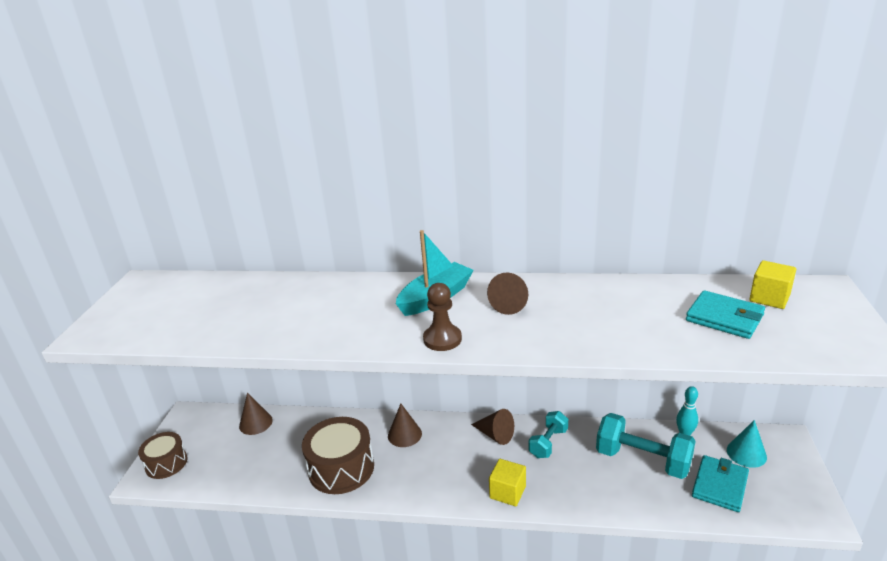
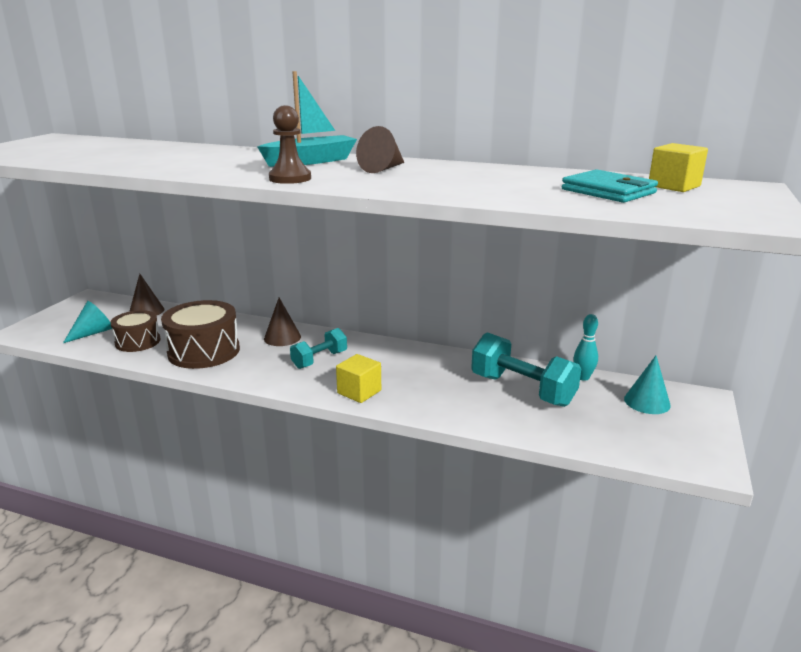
camera: 10 degrees right, 5 degrees down
(166, 463) = (46, 326): brown drum -> brown drum (138, 342)
(220, 464) = (93, 333): none -> turquoise cone
(495, 435) = (374, 350): brown cone -> none
(548, 443) = (426, 363): turquoise dumbbell -> turquoise dumbbell (319, 360)
(719, 485) = (600, 422): turquoise wallet -> none

